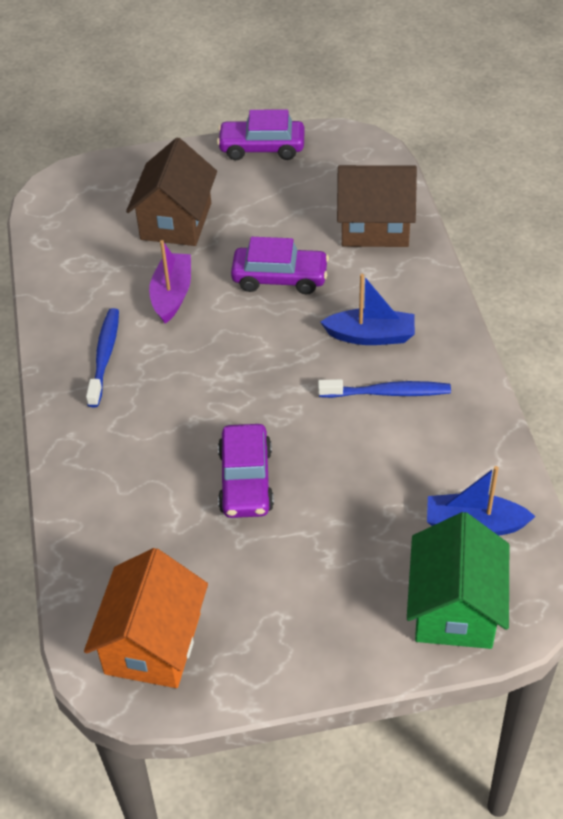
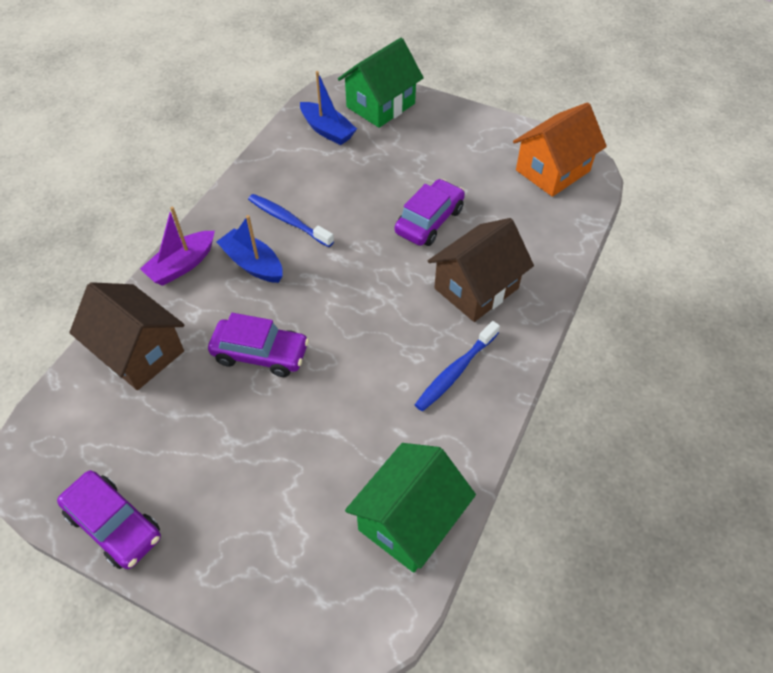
camera: 145 degrees left, 5 degrees up
(66, 249) = (409, 520): none -> green house
(172, 294) = (357, 396): purple boat -> purple boat (182, 265)
(176, 221) = (283, 481): brown house -> brown house (476, 288)
(280, 278) = (260, 354): purple car -> purple car turned 150 degrees clockwise

